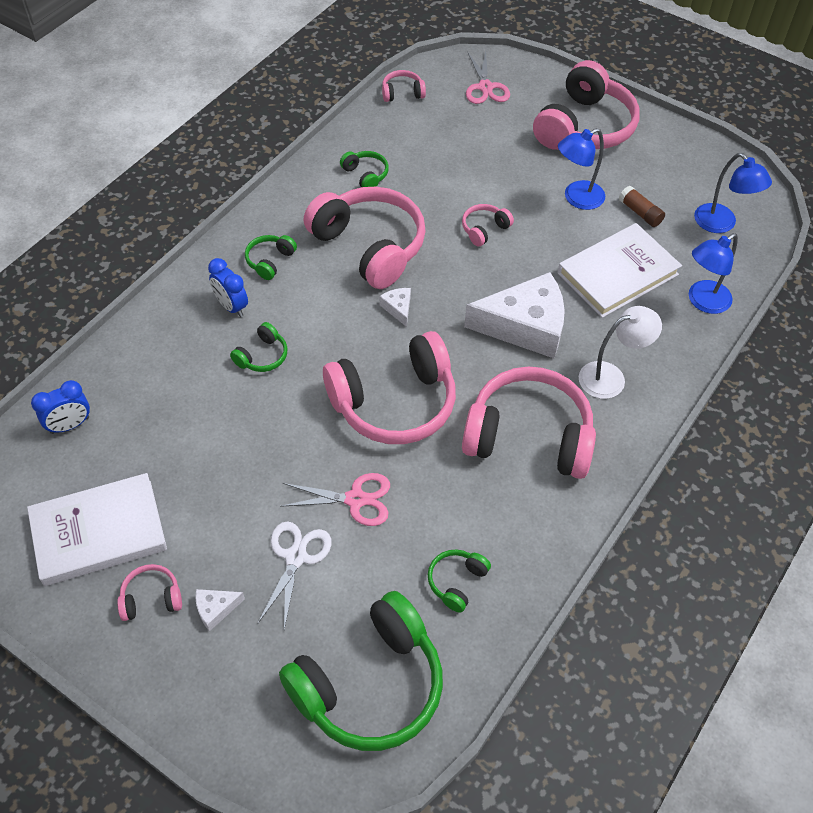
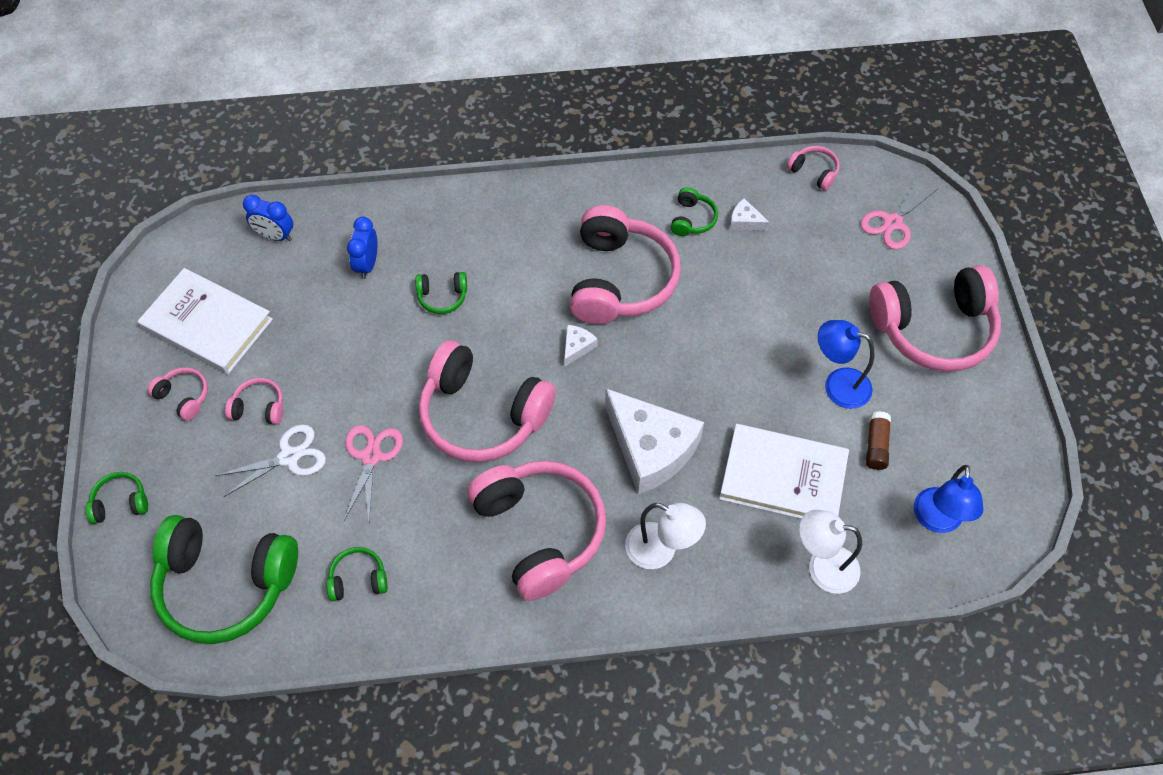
camera: 50 degrees right, 5 degrees up
(216, 609) = (206, 442): white cheese -> white cheese (745, 221)
(231, 306) = (468, 241): blue clock -> blue clock (367, 264)
(270, 261) = (536, 229): green headphones -> green headphones (120, 503)
(355, 499) = (371, 457): pink scissors -> pink scissors turned 135 degrees counterclockwise
(484, 229) = (725, 343): pink headphones -> pink headphones (259, 407)
(703, 302) = (822, 567): blue lamp -> white lamp

